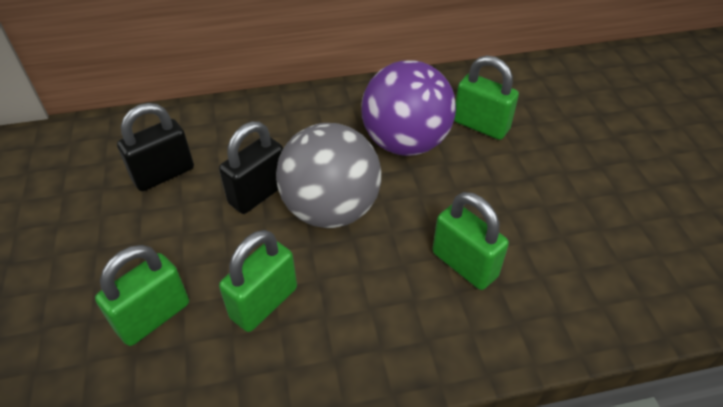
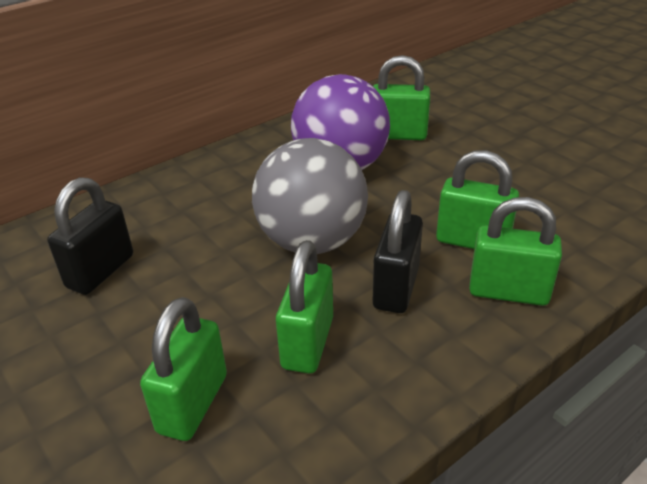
camera: 25 degrees left, 10 degrees down
(258, 193) = (225, 253): black padlock -> black padlock (396, 288)
(457, 329) = (508, 292): none -> green padlock

